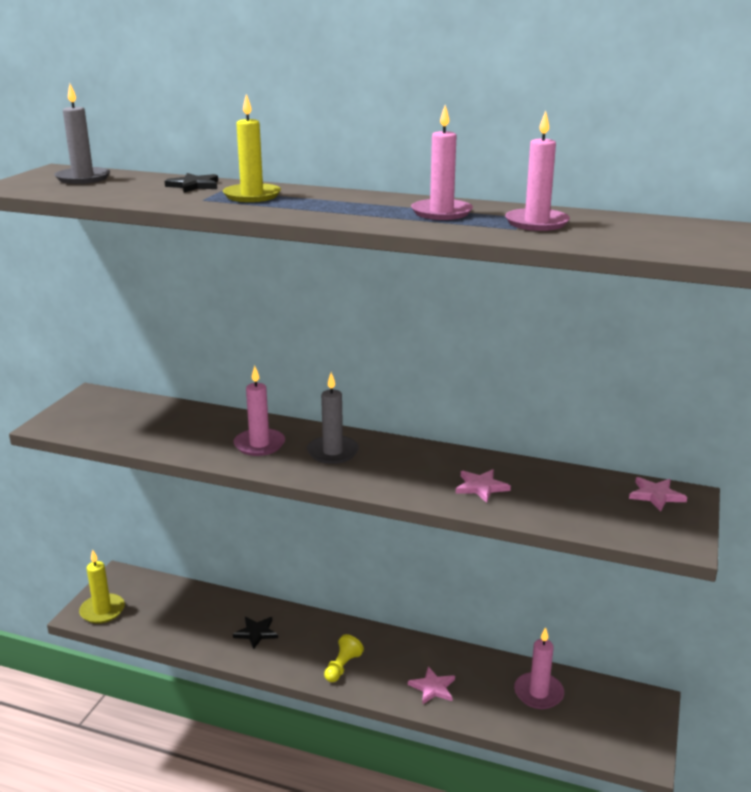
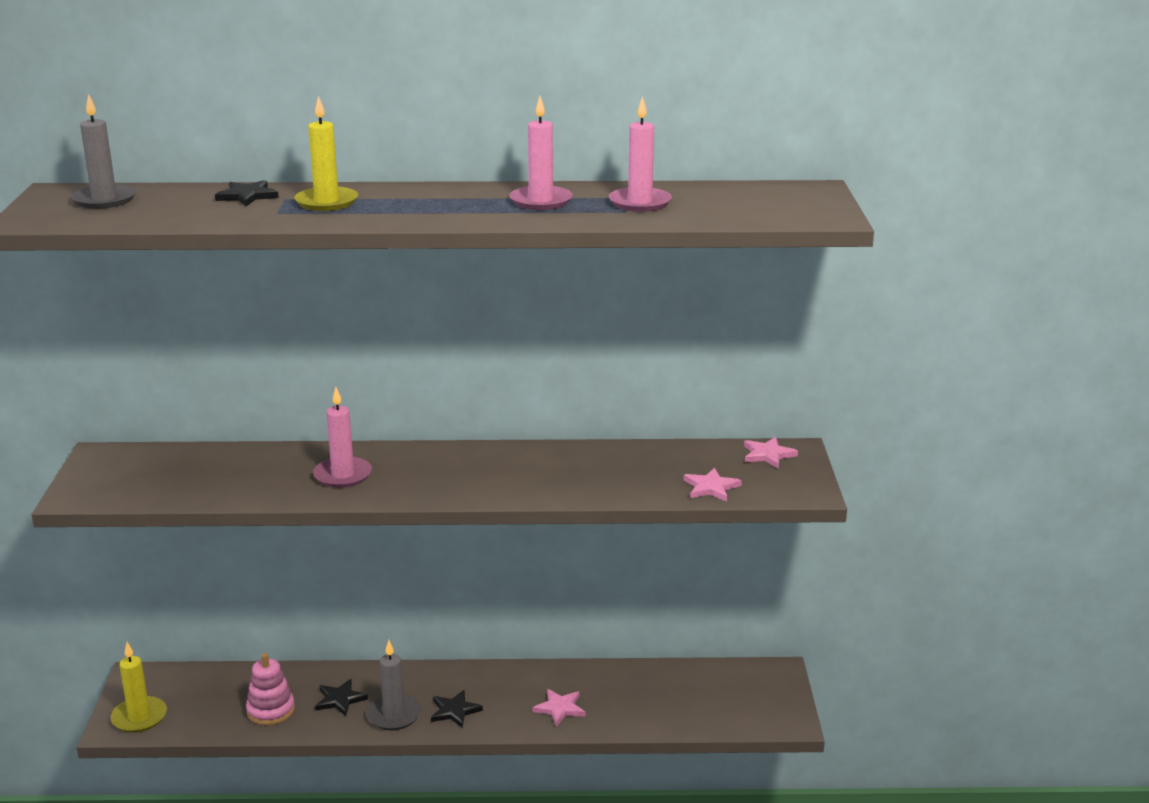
camera: 20 degrees left, 0 degrees up
(199, 629) = (271, 710): none -> pink stacking toy
(333, 452) = (428, 469): grey candle -> grey candle (394, 715)
(342, 667) = (454, 711): yellow pawn -> black star
(481, 487) = (600, 476): pink star -> pink star (711, 487)
(538, 693) = (668, 689): pink candle -> none

